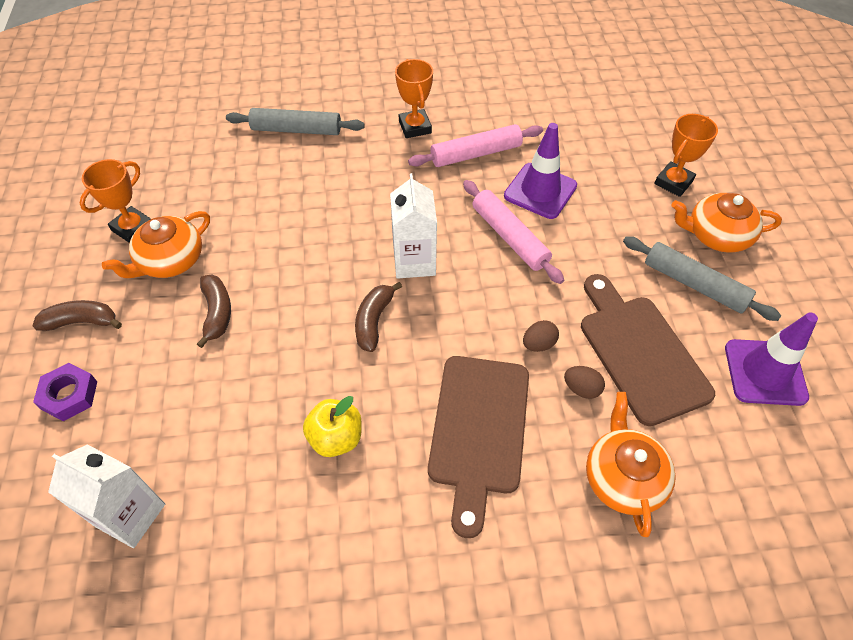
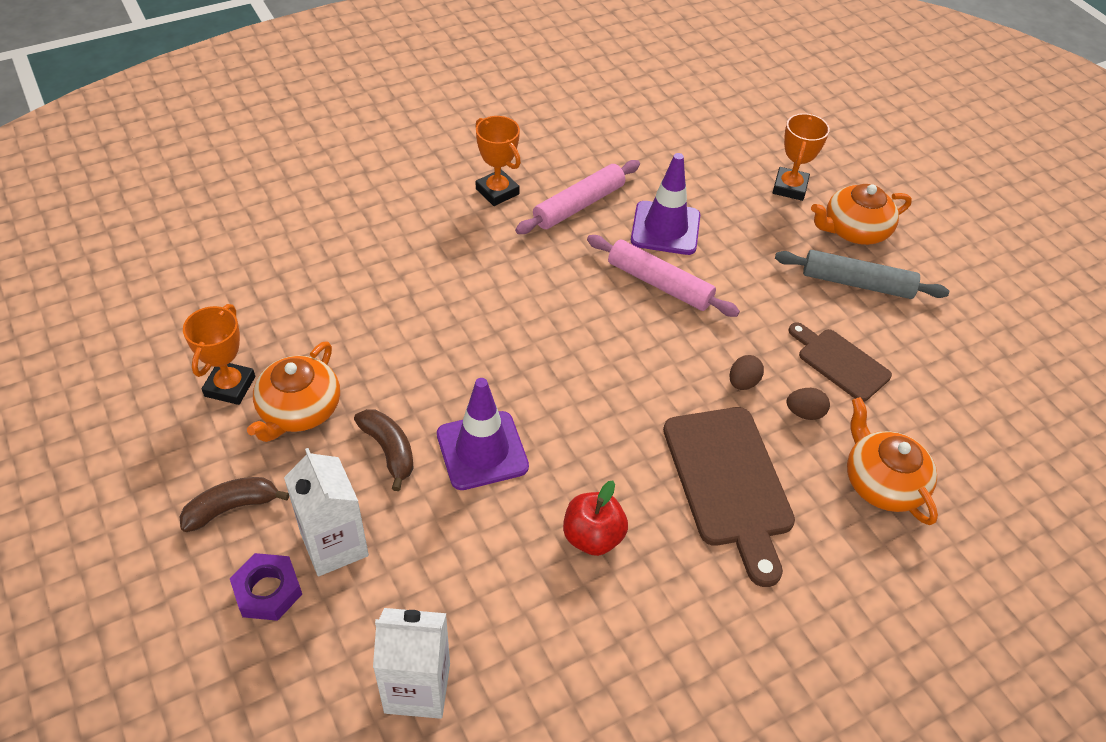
camera: 25 degrees left, 5 degrees down
(296, 130) = (363, 226): grey rolling pin -> none
(336, 438) = (592, 537): yellow apple -> red apple
(374, 321) = (566, 409): brown banana -> none
(414, 261) = (575, 335): white carton -> white carton (334, 545)
(640, 352) = (840, 362): brown cutting board -> brown cutting board, size x0.60
(765, 372) = (956, 348): purple traffic cone -> purple traffic cone (482, 450)

